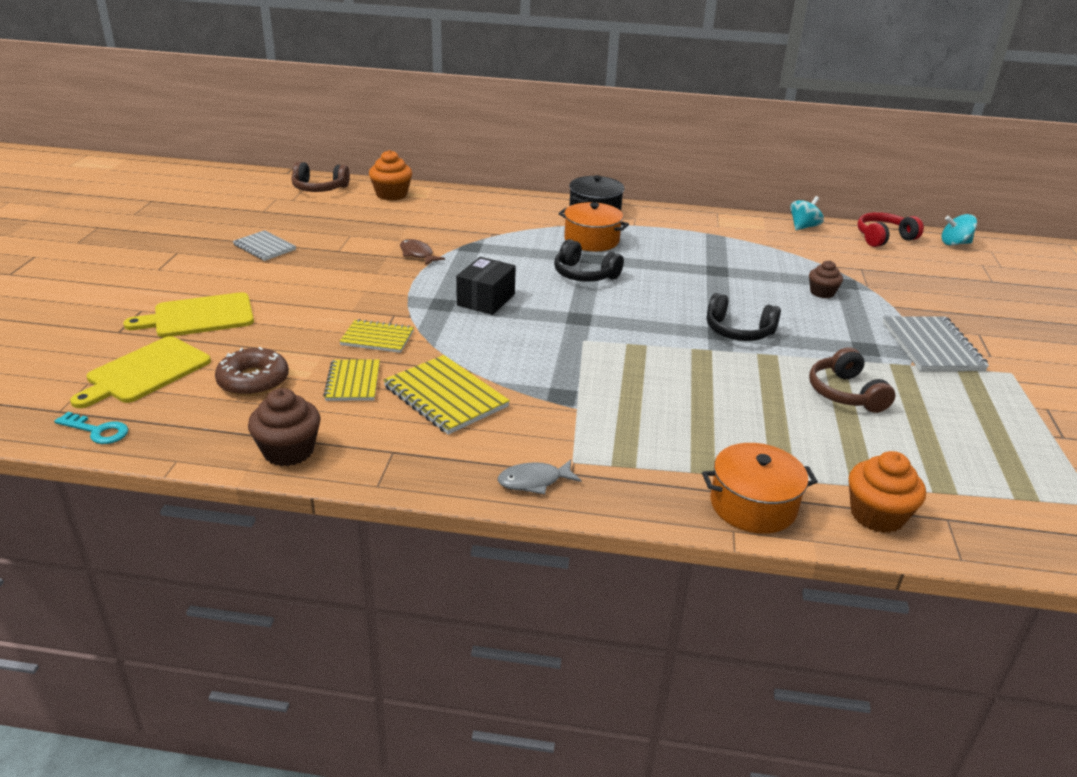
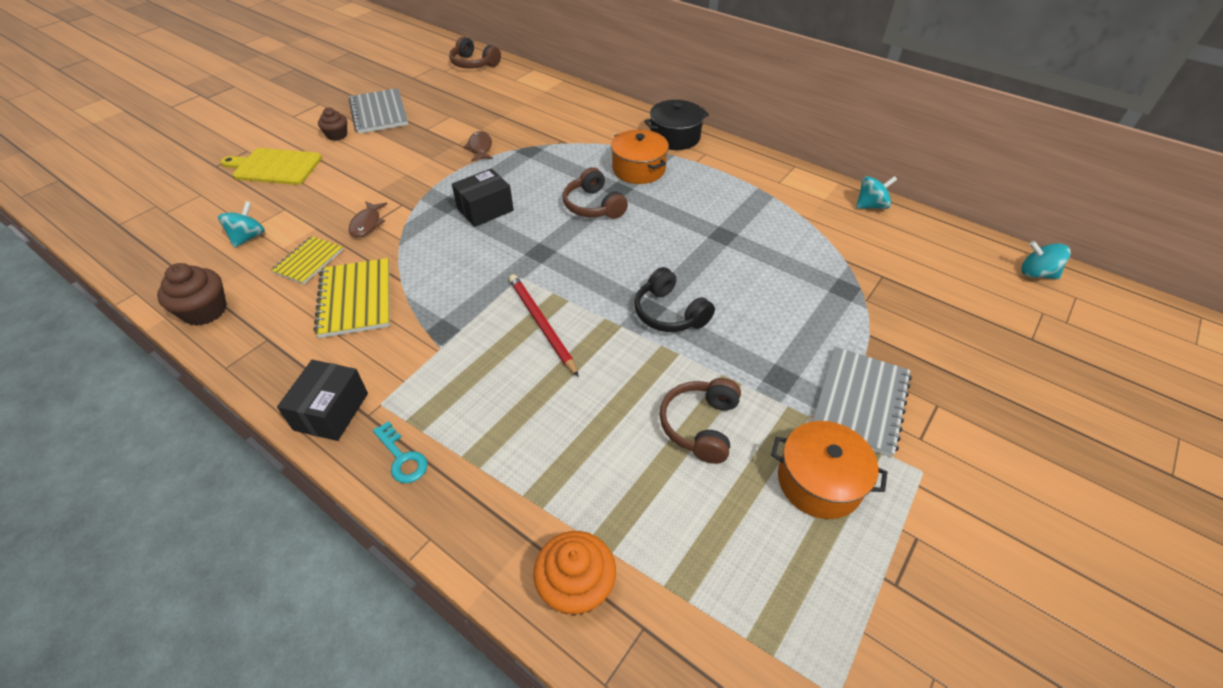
camera: 30 degrees right, 15 degrees up
(97, 431) = (120, 249): turquoise key -> turquoise key (402, 458)
(145, 372) = (195, 207): yellow cutting board -> none
(253, 381) = (248, 237): brown donut -> turquoise spinning top
(264, 247) = (379, 113): grey notebook -> grey notebook, size x1.56
(377, 338) = (367, 224): yellow notebook -> brown fish
(391, 194) = (521, 81): orange cupcake -> none
(534, 481) = (331, 411): grey fish -> black box
(584, 275) = (593, 206): black headphones -> brown headphones
(644, 367) = (541, 324): none -> red pencil
(753, 505) = (475, 519): orange pot -> orange pot (819, 481)
(822, 292) = (805, 293): brown cupcake -> brown cupcake (337, 135)
(883, 238) = (952, 243): red headphones -> none

